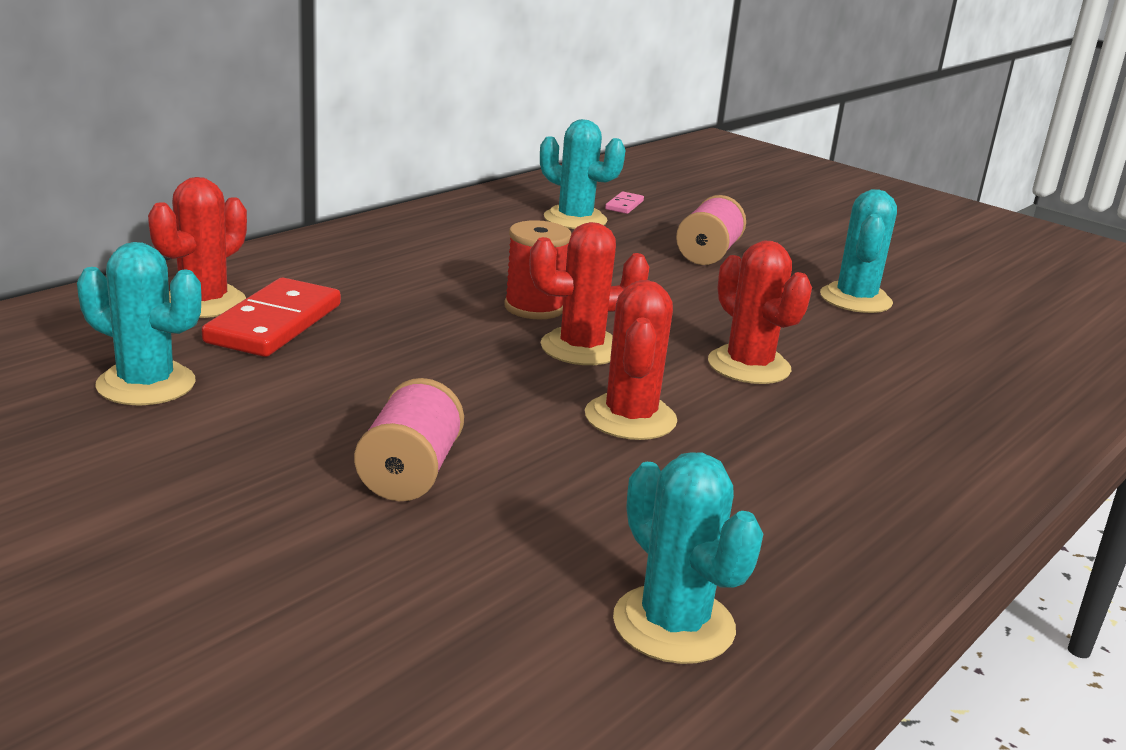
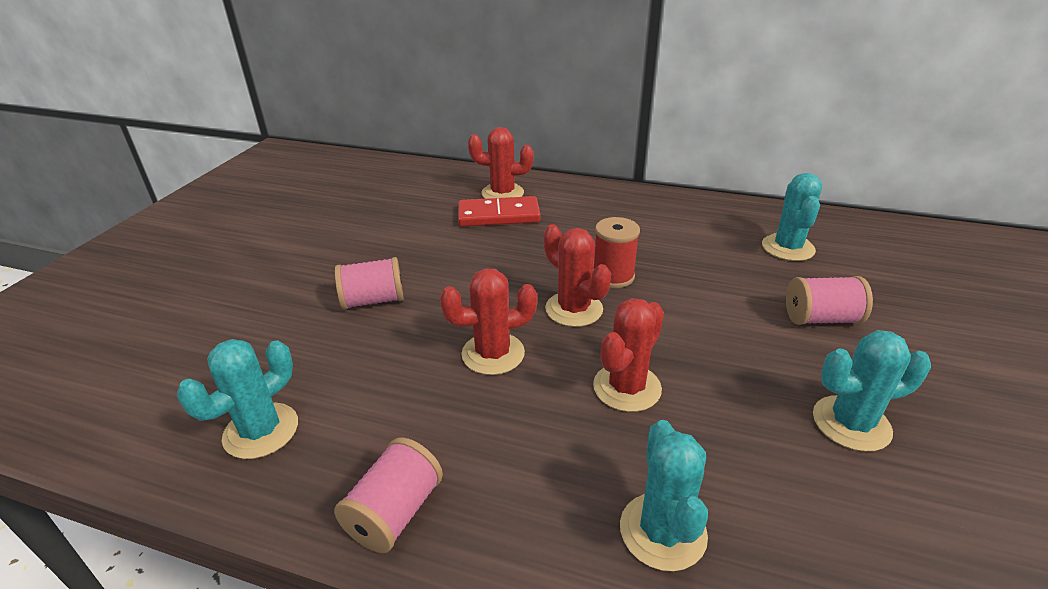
camera: 70 degrees right, 10 degrees up
(146, 384) = (409, 213): turquoise cactus -> turquoise cactus (662, 531)
(624, 205) = (855, 258): pink domino -> none
(877, 543) = (395, 513): none -> pink spool

